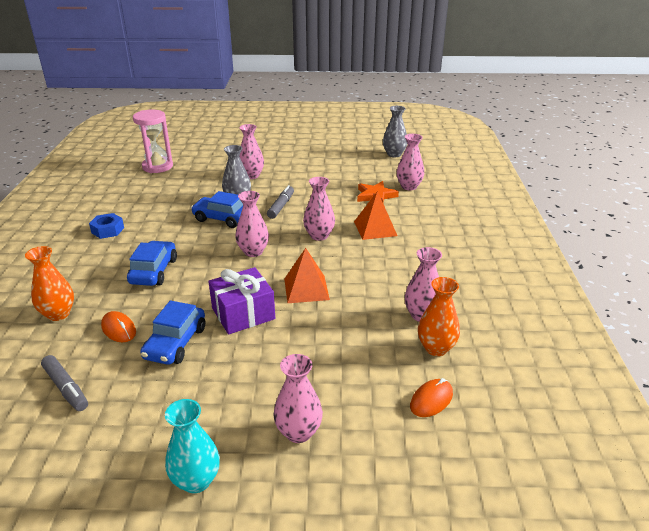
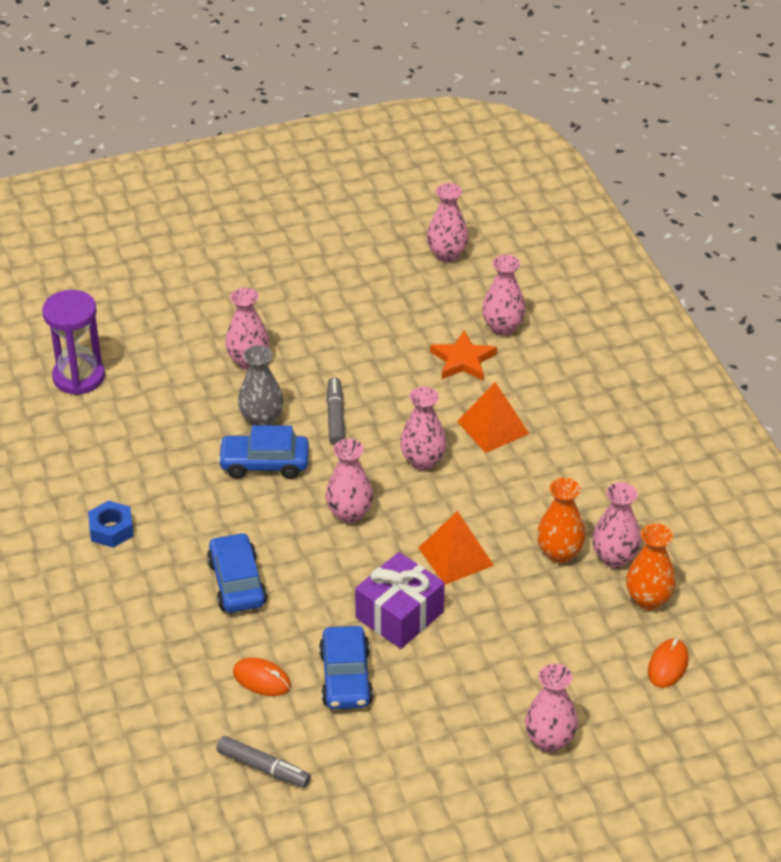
camera: 20 degrees left, 10 degrees up
(58, 314) = (166, 680): orange vase -> orange vase (559, 553)
(157, 166) = (79, 377): pink hourglass -> purple hourglass
(196, 480) = (478, 817): turquoise vase -> none
(394, 154) = (447, 255): grey vase -> pink vase

